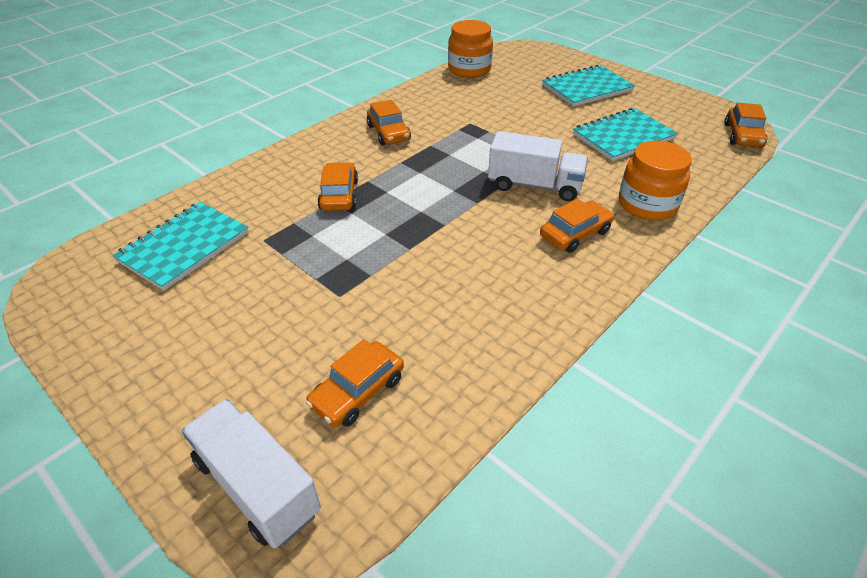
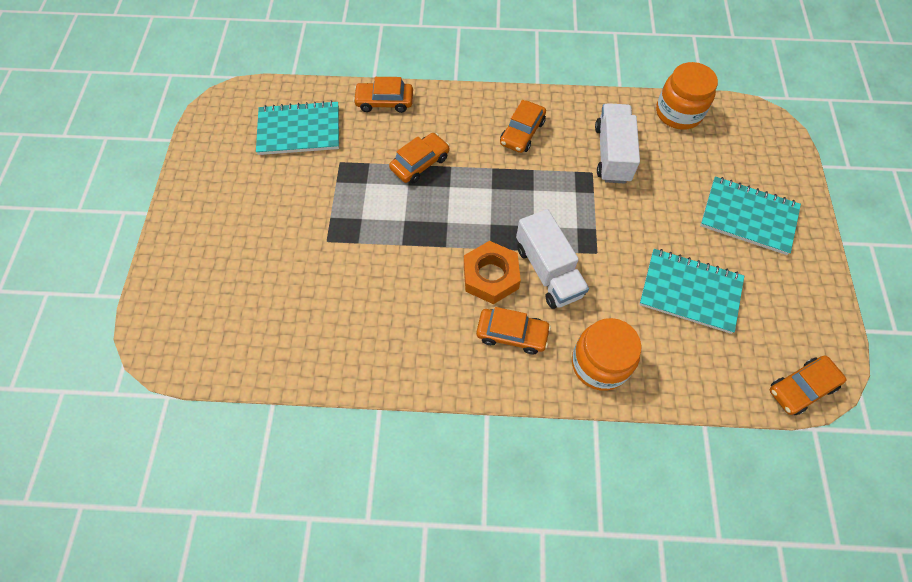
camera: 50 degrees right, 20 degrees up
(257, 486) = (173, 311): white truck -> white truck (612, 154)
(358, 392) = (262, 309): orange car -> orange car (384, 102)
(505, 216) = (490, 276): none -> orange nut

